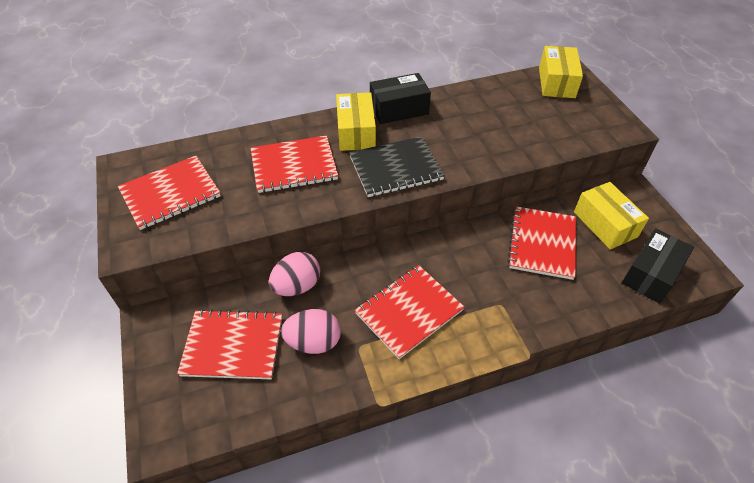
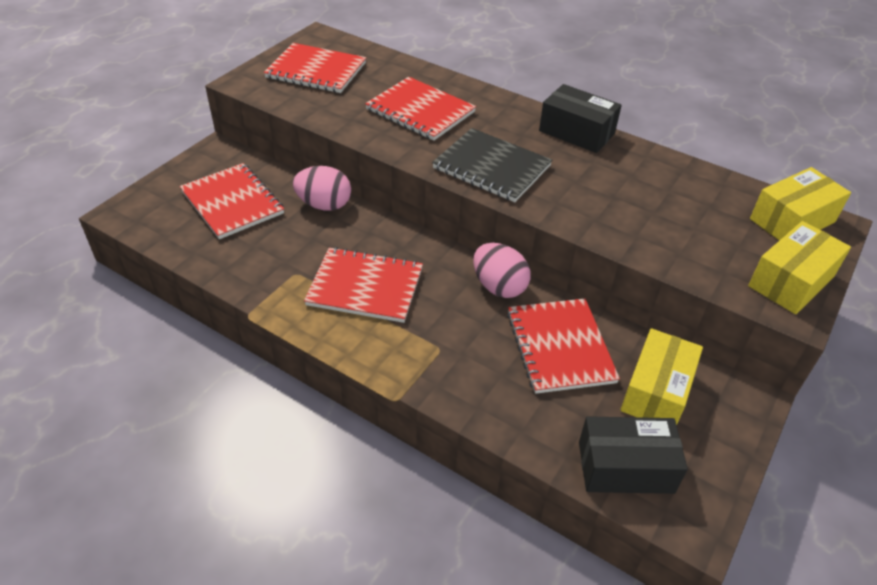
camera: 50 degrees right, 5 degrees down
(313, 342) = (276, 244): pink egg -> pink egg (499, 287)
(356, 132) = (508, 123): yellow box -> yellow box (791, 281)
(542, 244) = (560, 347): red notebook -> red notebook turned 75 degrees counterclockwise

